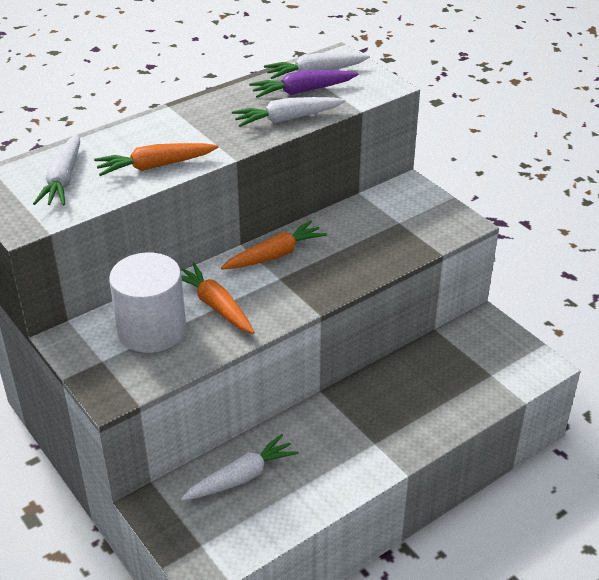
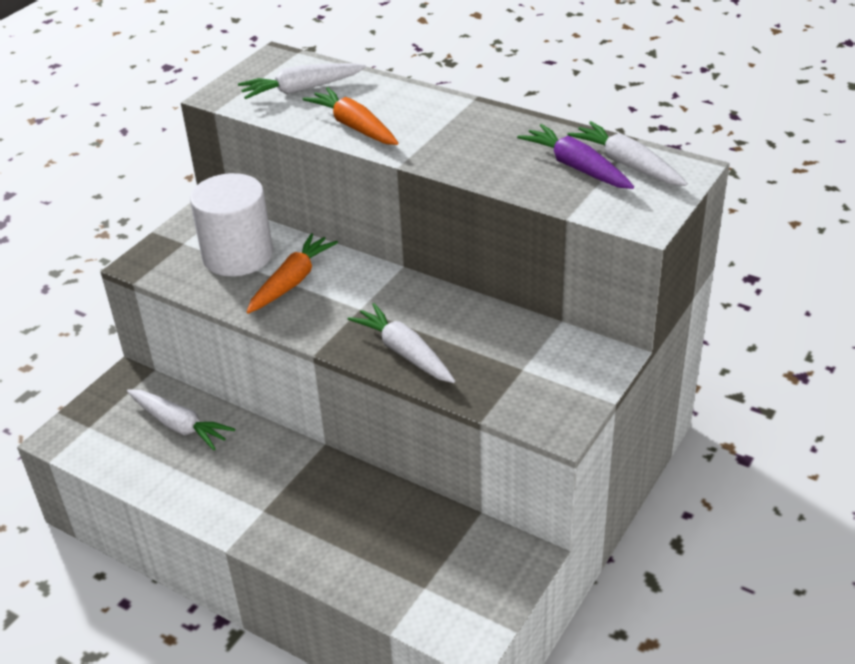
camera: 70 degrees right, 0 degrees up
(275, 255) = (397, 294): orange carrot -> none
(287, 119) = (505, 174): white carrot -> white carrot (404, 352)

